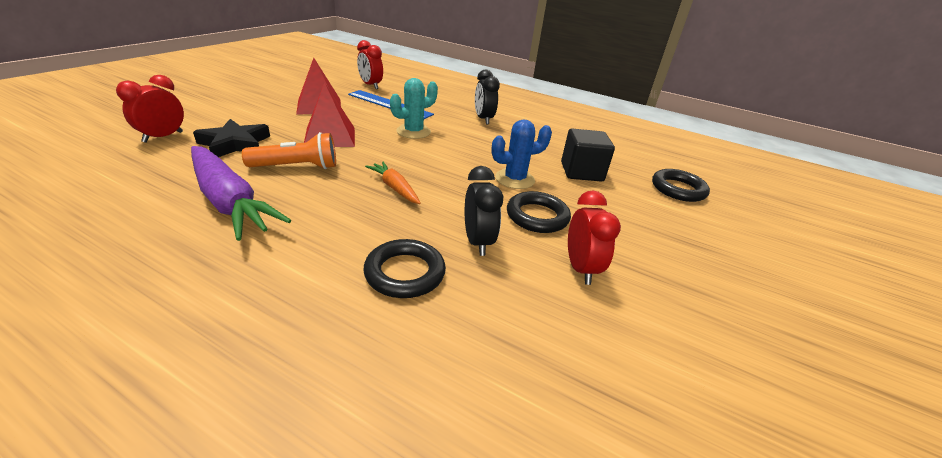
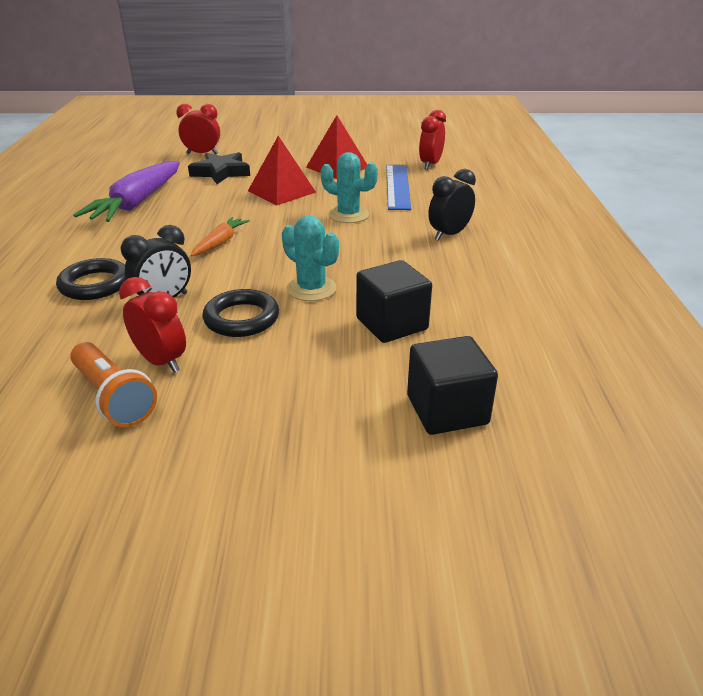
camera: 65 degrees right, 0 degrees up
(297, 167) = (211, 201): orange flashlight -> orange flashlight (114, 397)
(514, 179) = (311, 289): blue cactus -> turquoise cactus
(580, 268) = (161, 361): red clock -> red clock turned 105 degrees counterclockwise
(678, 189) = (447, 410): black ring -> black cube

